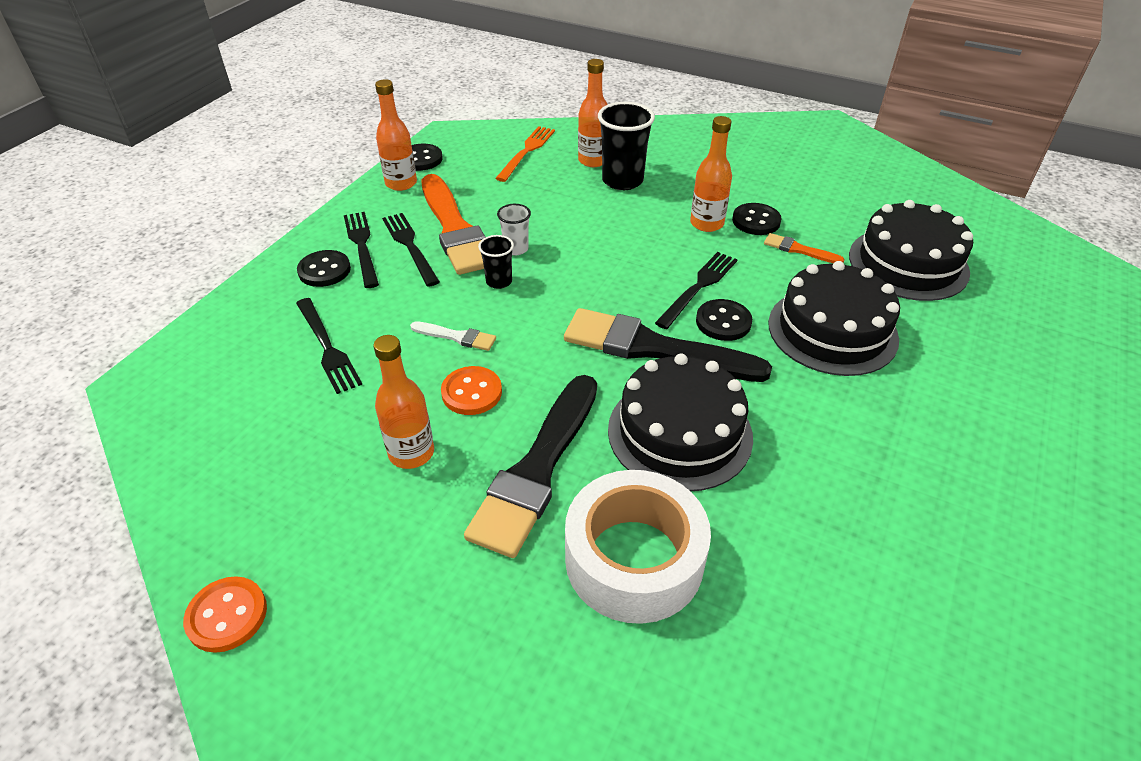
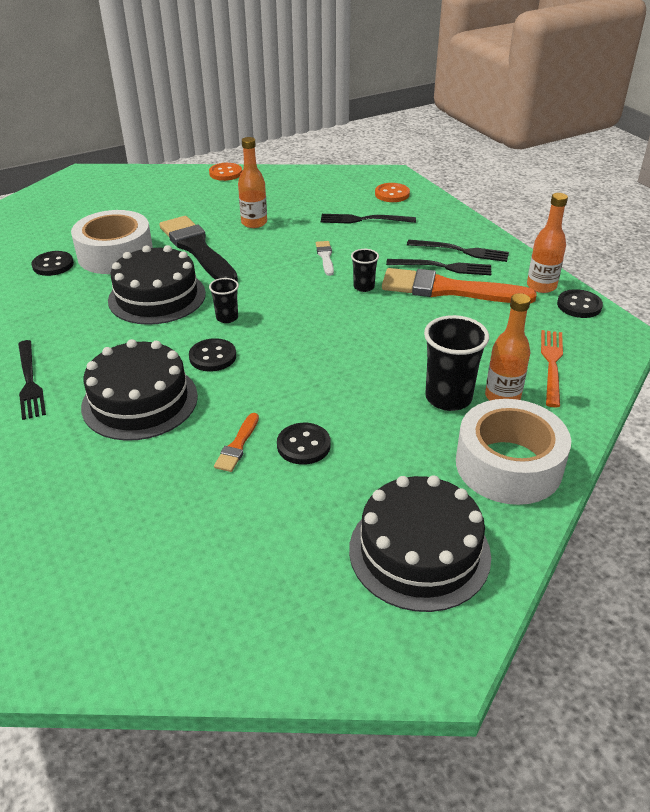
camera: 125 degrees right, 5 degrees down
(324, 270) = (444, 233): black button -> black button (53, 265)
(457, 337) = (325, 257): white brush -> white brush turned 120 degrees clockwise
(471, 392) = (273, 248): orange button -> orange button (392, 194)
(516, 249) = (395, 306): white cup -> none
(527, 152) = (552, 364): orange fork -> orange fork turned 135 degrees counterclockwise
(654, 348) = (227, 318): black brush -> black cup
(663, 141) = (508, 465): none -> white tape
(698, 287) = (259, 365): black fork -> black fork (29, 382)
(707, 223) = (331, 413): orange bottle -> none
(799, 250) = (237, 445): orange brush -> orange brush turned 135 degrees clockwise
(908, 263) = (141, 503): black cake -> black cake (419, 552)

